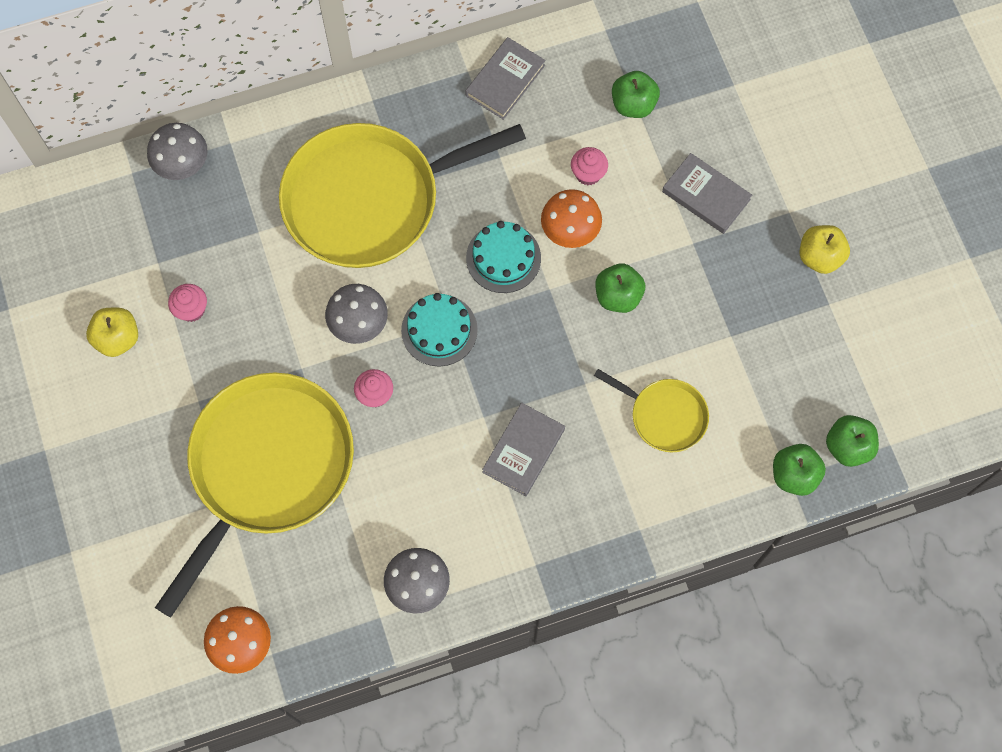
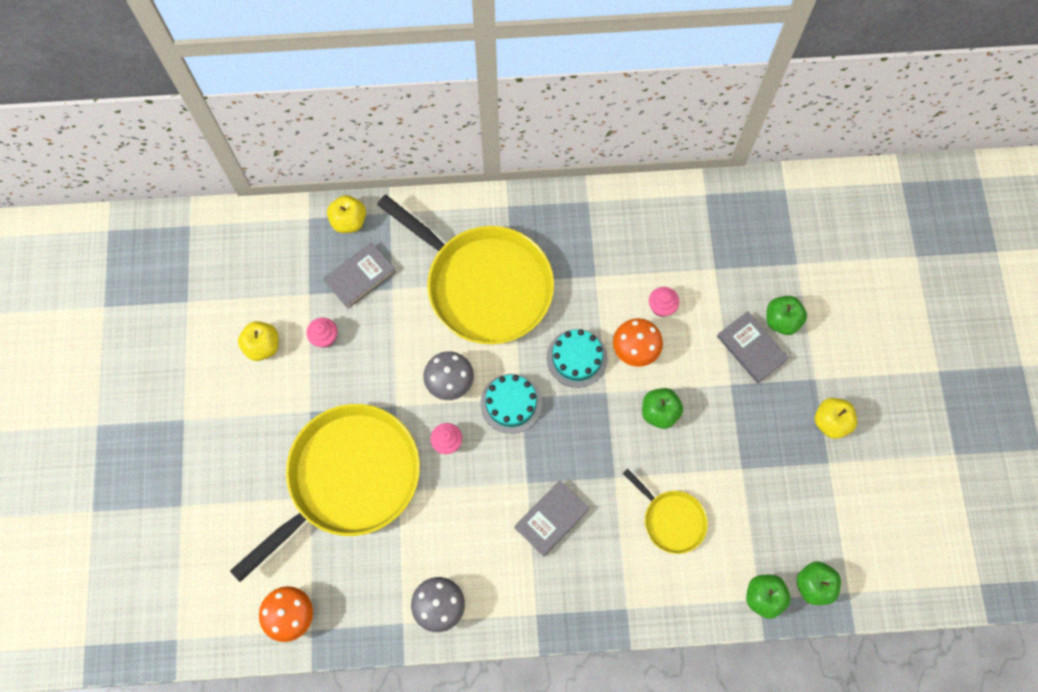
camera: 15 degrees right, 0 degrees up
(182, 164) = (349, 221): grey mushroom -> yellow apple
(369, 200) = (484, 285): yellow pan -> yellow pan turned 135 degrees counterclockwise
(505, 80) = (615, 216): grey book -> grey book (360, 277)
(633, 104) = (712, 260): green apple -> green apple (781, 320)

